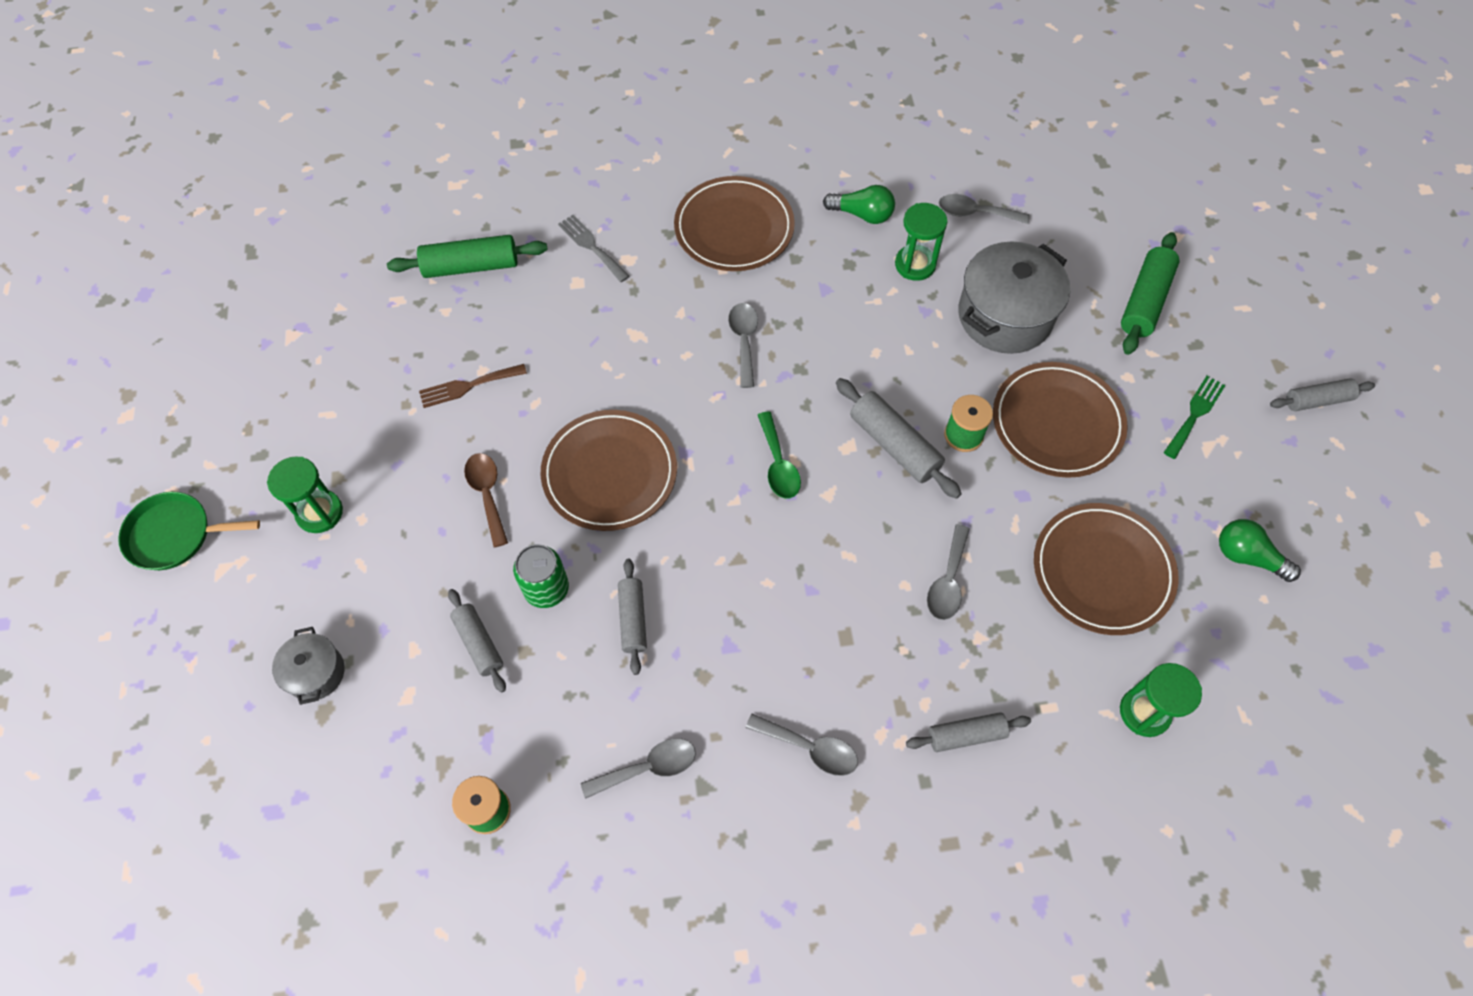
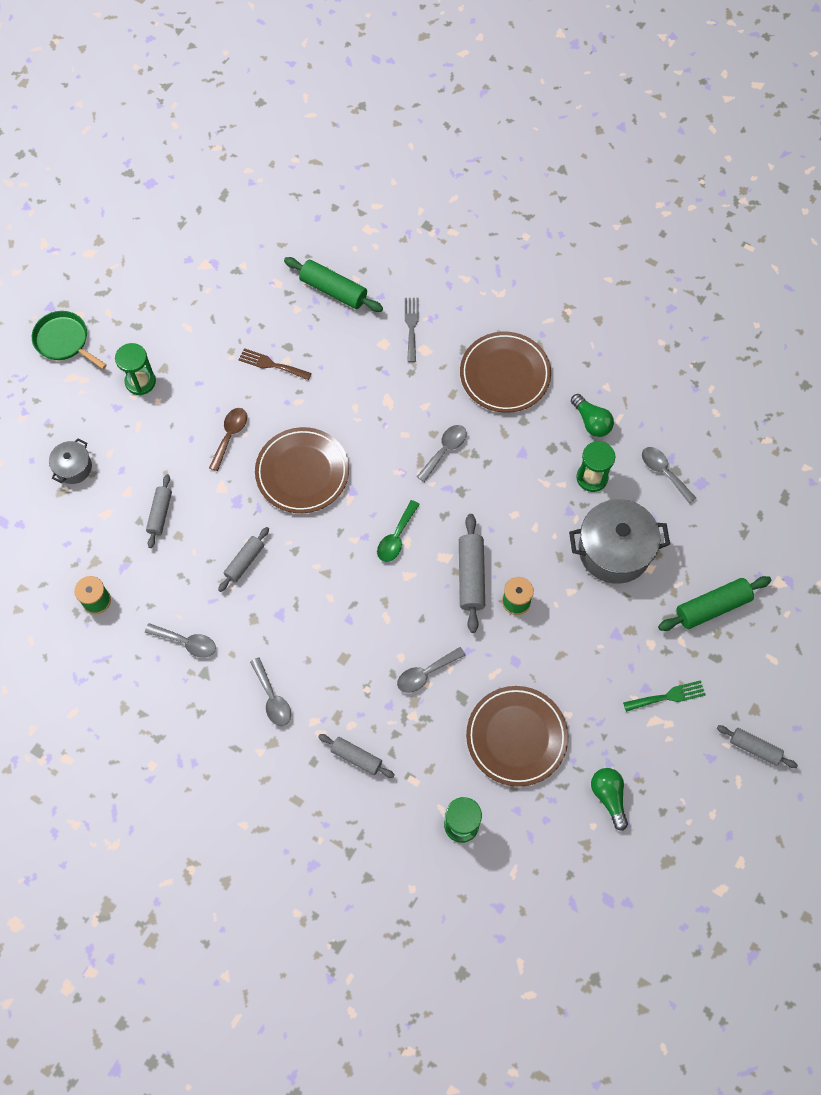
camera: 40 degrees right, 5 degrees up
(546, 589) = (216, 511): green can -> none
(1057, 423) = (578, 637): brown plate -> none

